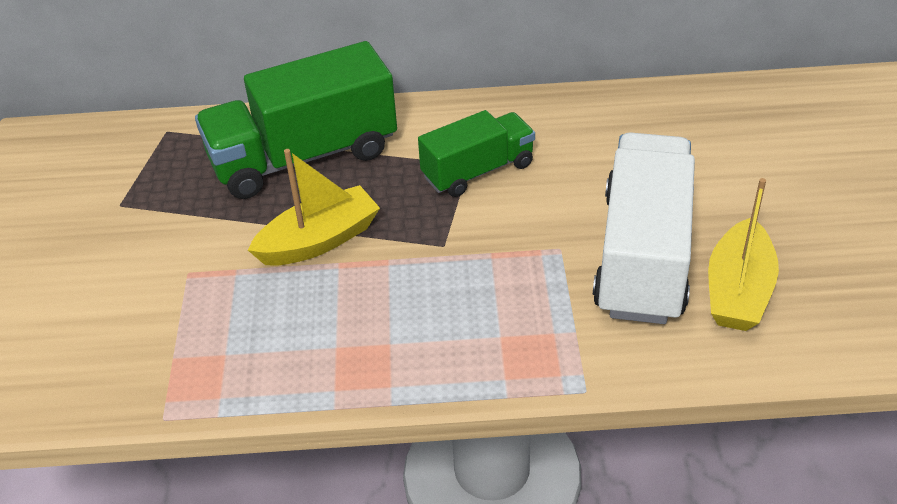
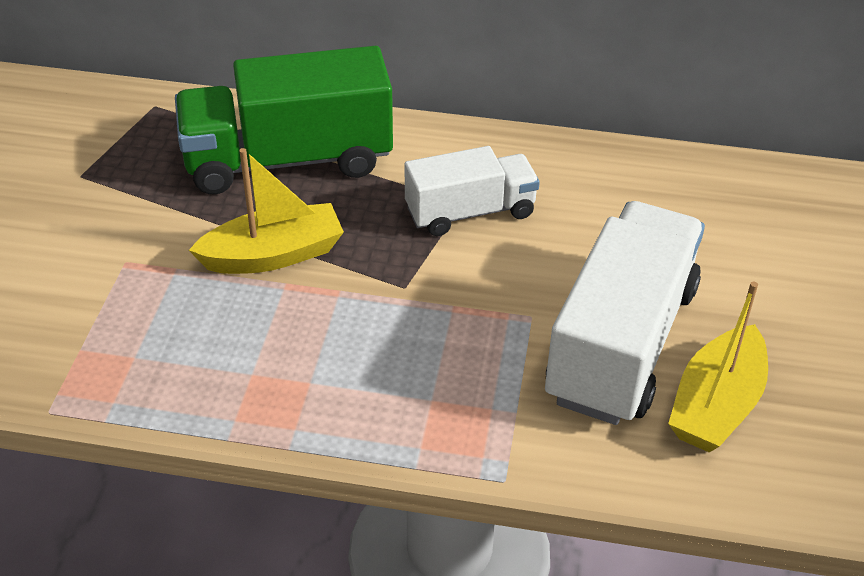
camera: 10 degrees right, 0 degrees up
(478, 171) = (470, 212): green truck -> white truck

